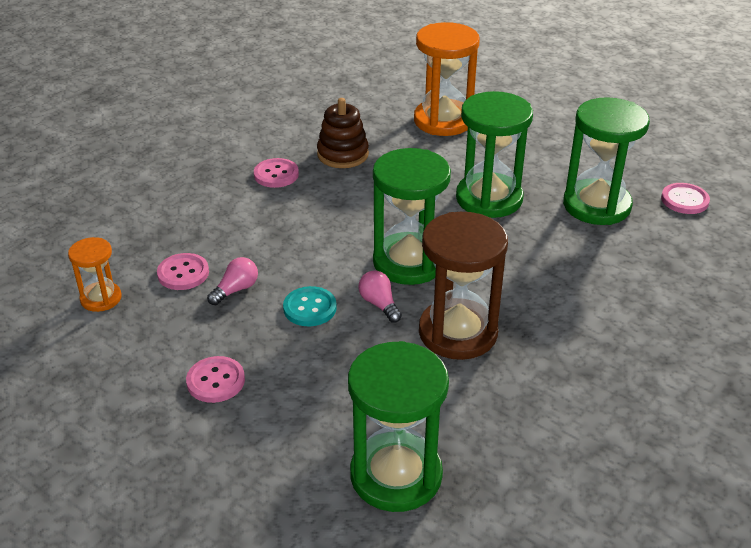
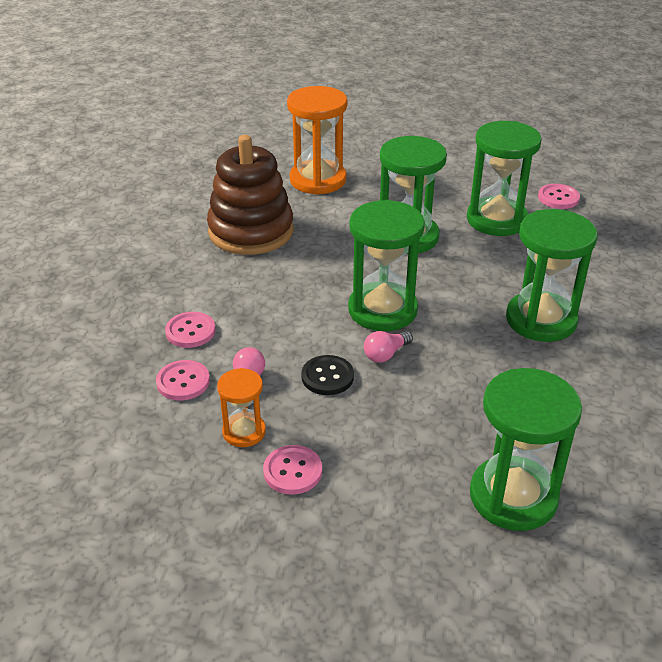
camera: 25 degrees left, 0 degrees up
(101, 298) = (117, 431): orange hourglass -> orange hourglass (244, 432)
(276, 174) = (202, 265): pink button -> pink button (190, 331)
(310, 308) = (327, 377): turquoise button -> black button
(342, 154) = (251, 231): brown stacking toy -> brown stacking toy, size x1.68
(379, 304) = (386, 354): pink light bulb -> pink light bulb turned 75 degrees counterclockwise
(458, 332) = (469, 358): brown hourglass -> none
(562, 318) = (541, 320): none -> green hourglass

